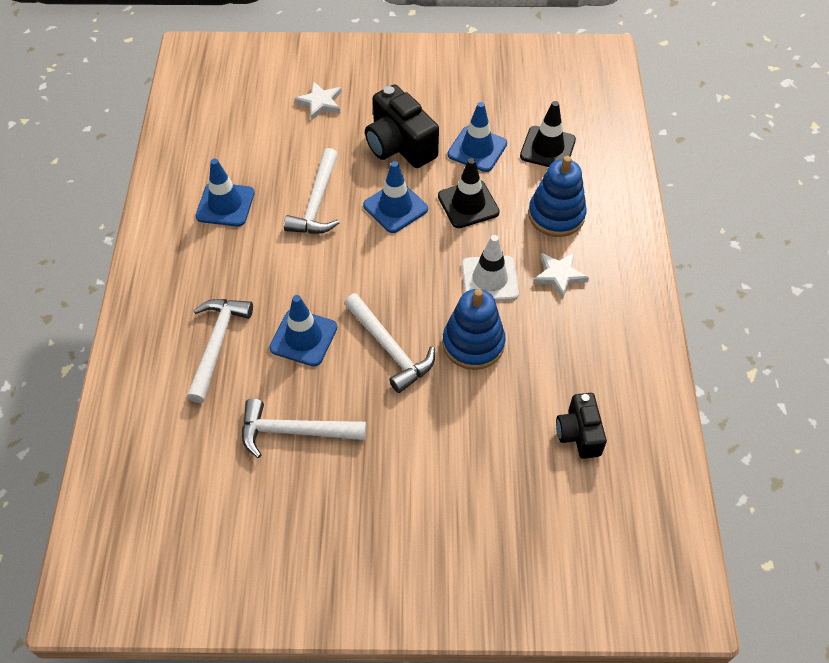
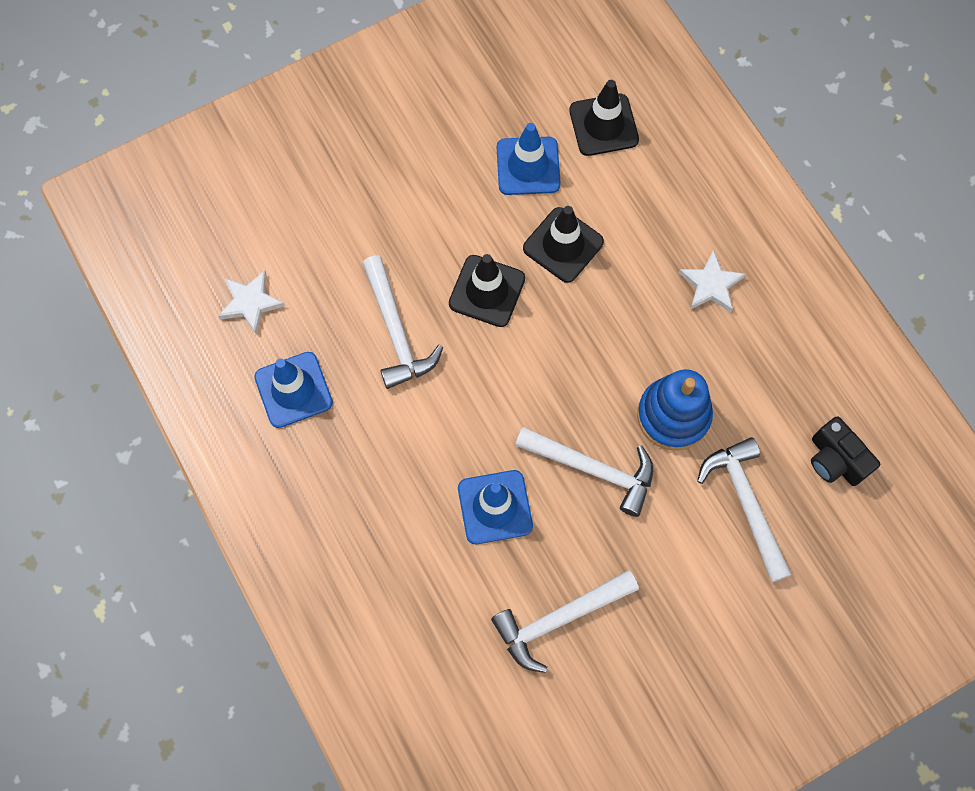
camera: 30 degrees left, 15 degrees up
(217, 345) = (408, 568): white hammer -> white hammer (746, 504)
(320, 103) = (308, 193): white star -> white star (251, 303)
(395, 207) = (487, 291): blue traffic cone -> black traffic cone
(399, 146) = (439, 206): black camera -> none
(489, 279) = (643, 328): white traffic cone -> none
(556, 215) = (664, 210): blue stacking toy -> none

